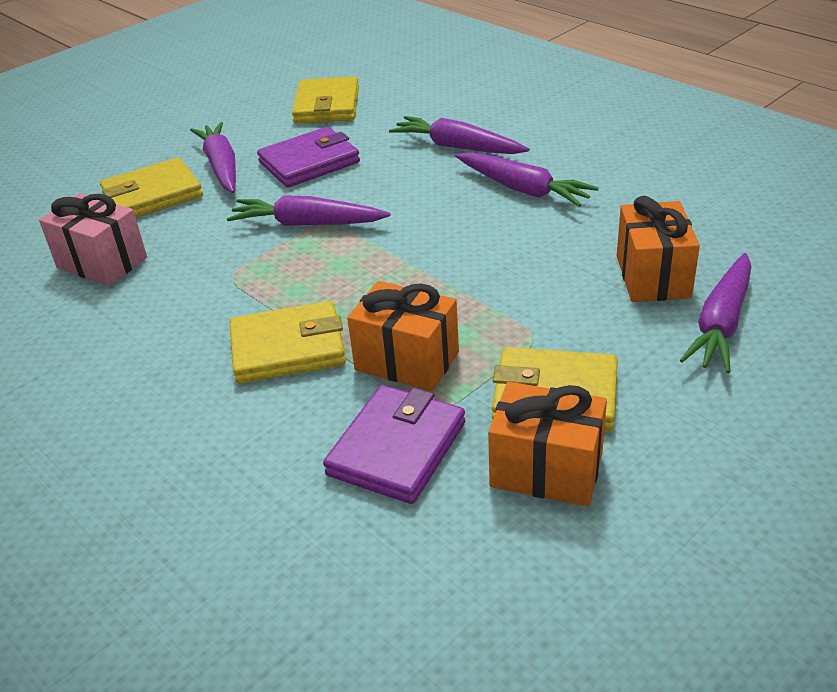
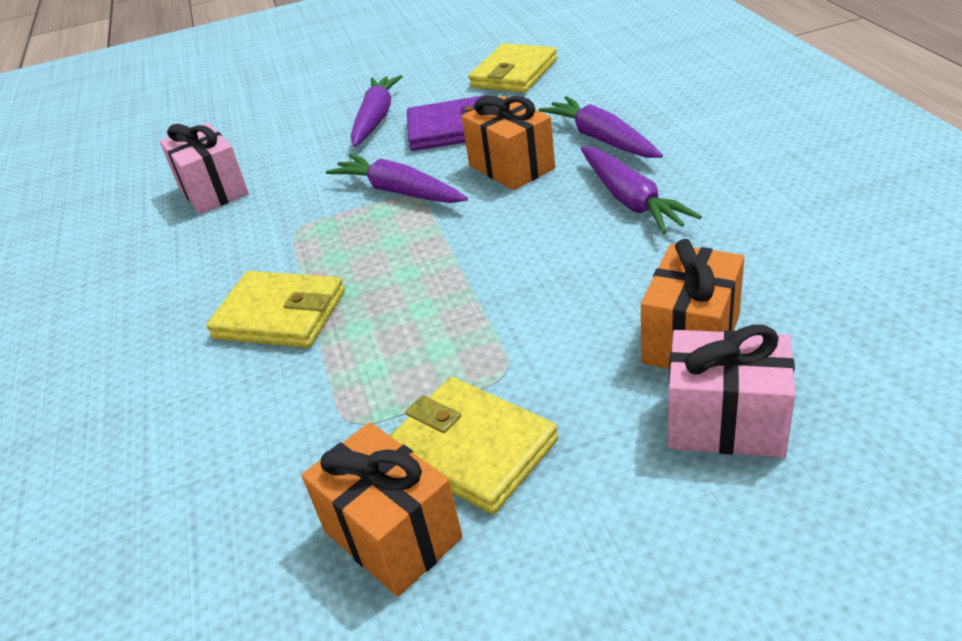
camera: 30 degrees right, 0 degrees up
(152, 195) = (301, 135): yellow wallet -> none
(397, 448) = (281, 454): purple wallet -> none
(407, 361) = (366, 361): orange gift -> orange gift (511, 167)
(721, 324) = (726, 423): purple carrot -> pink gift

